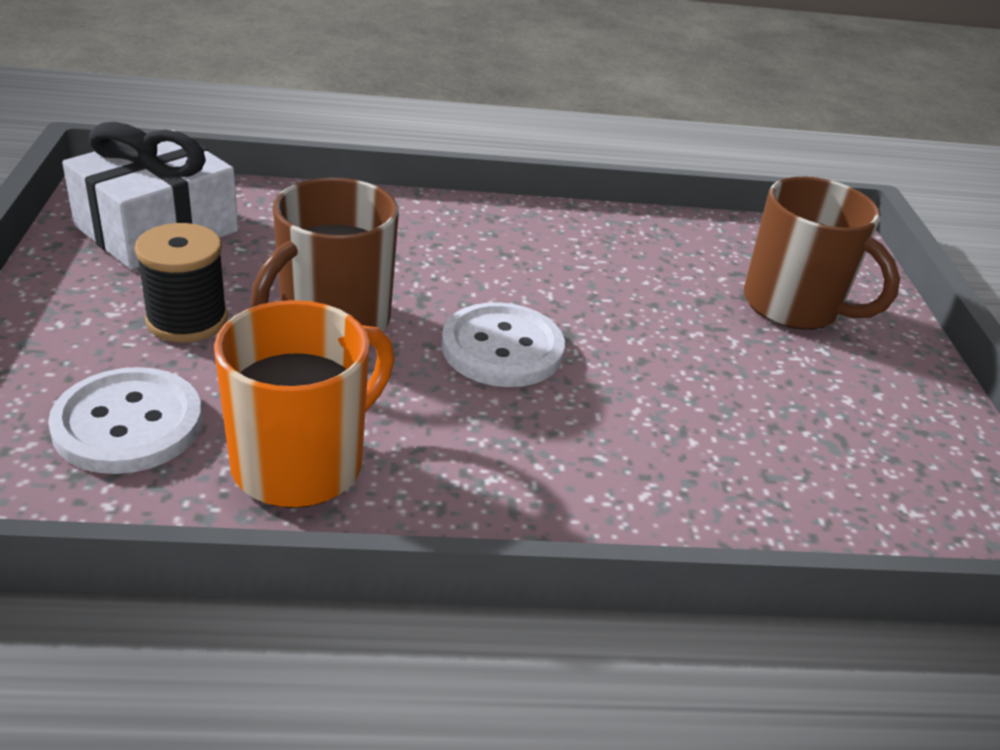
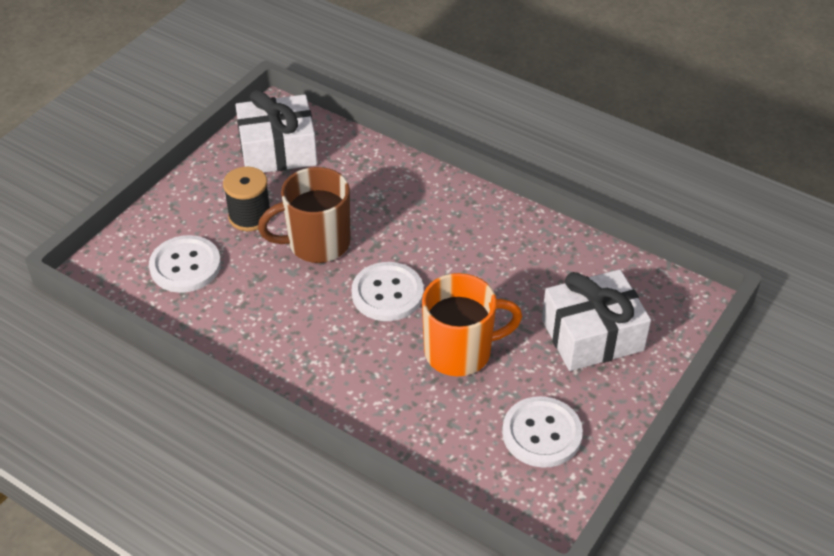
camera: 40 degrees right, 10 degrees up
(302, 463) = (240, 317): orange mug -> orange mug (460, 352)
(794, 306) = (592, 335): brown mug -> white gift
(884, 437) = (542, 433): none -> white button

